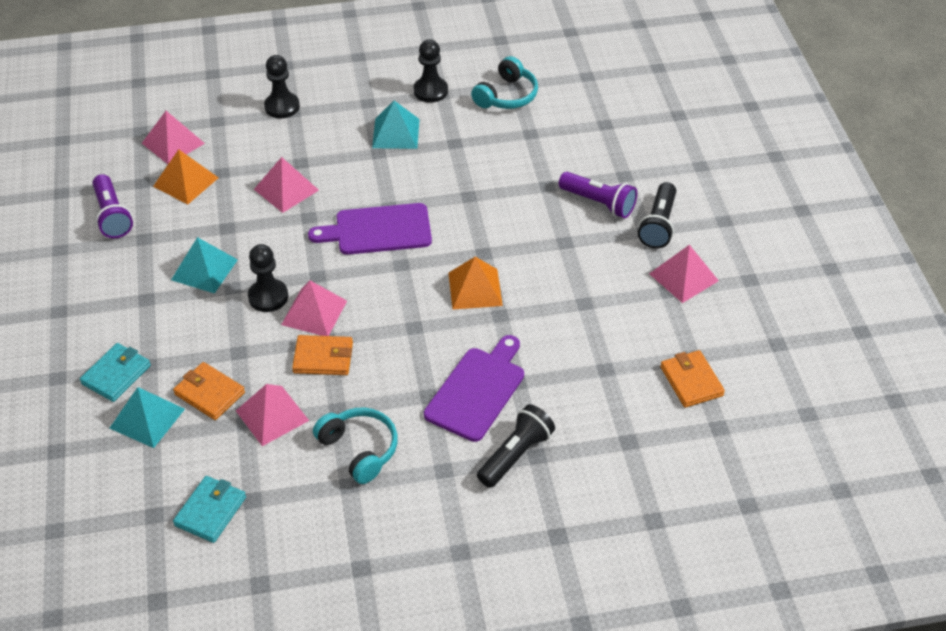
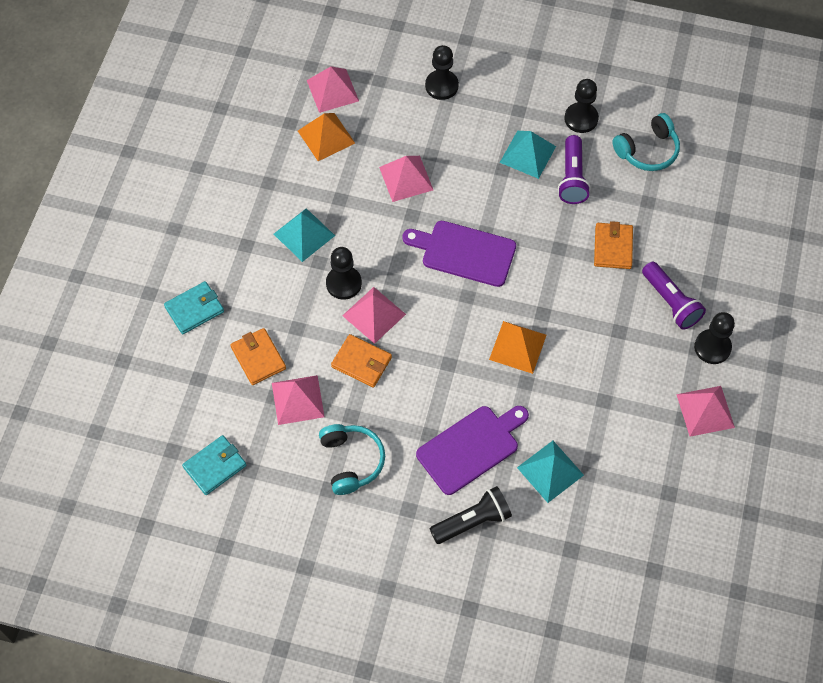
camera: 25 degrees right, 15 degrees up
(112, 216) = (252, 149): purple flashlight -> purple flashlight (572, 177)
(147, 418) = (202, 360): turquoise pyramid -> turquoise pyramid (550, 471)
(658, 225) = (712, 347): black flashlight -> black pawn
(691, 381) = (654, 516): orange wallet -> orange wallet (613, 247)

